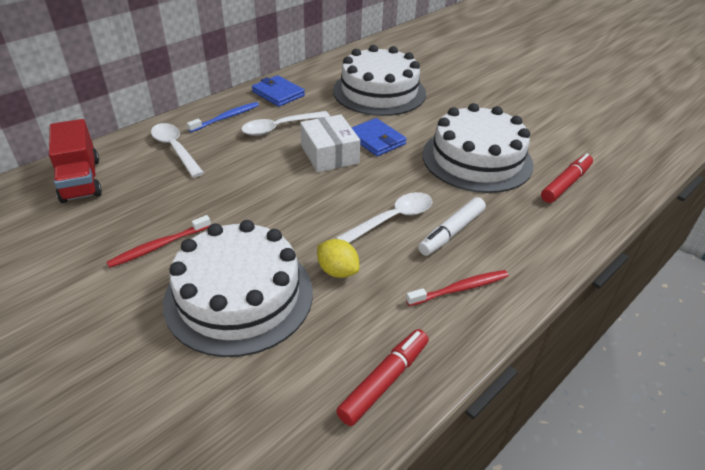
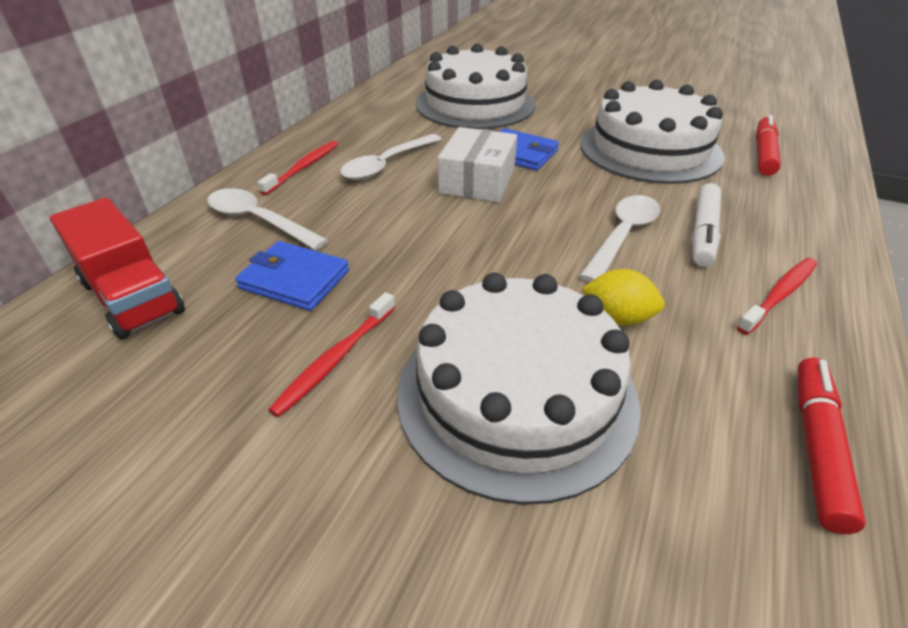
camera: 20 degrees left, 0 degrees up
(226, 117) = (304, 167): blue toothbrush -> red toothbrush
(278, 93) = (351, 128): blue wallet -> blue wallet (294, 280)
(329, 154) = (477, 181): white box -> white box turned 60 degrees clockwise

